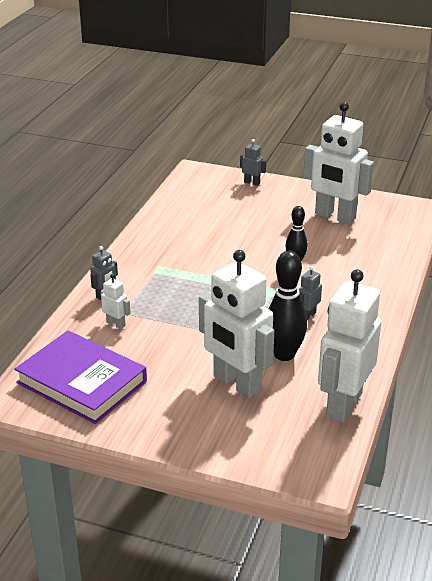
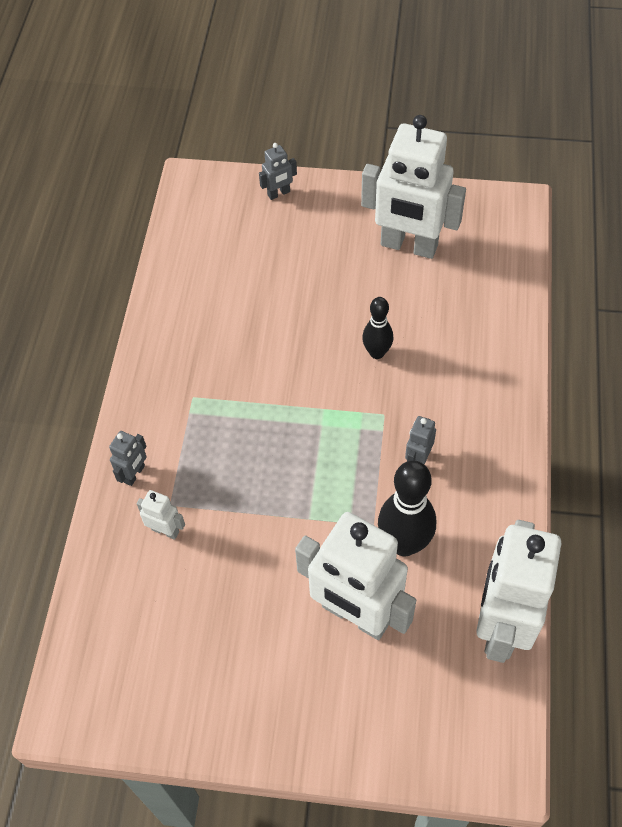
camera: 10 degrees left, 25 degrees up
(82, 382) = (150, 657): purple book -> none
(252, 183) = (279, 193): grey robot -> grey robot turned 135 degrees clockwise

